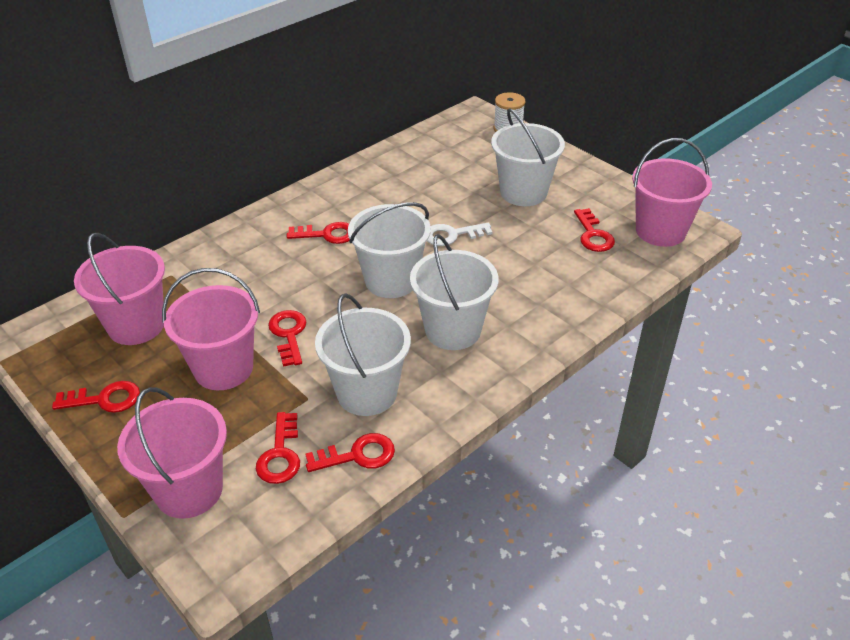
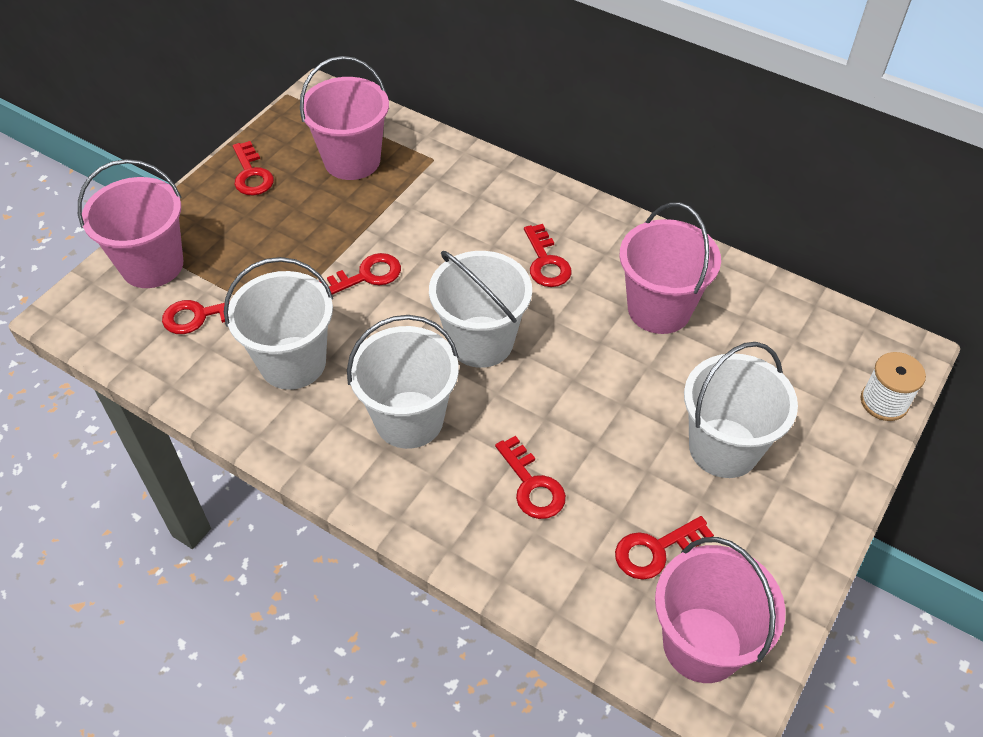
camera: 75 degrees right, 10 degrees up
(223, 368) = (306, 241): pink bucket -> pink bucket (659, 309)
(357, 455) = (206, 376): red key -> red key (532, 485)
(452, 235) = (591, 383): white key -> none

